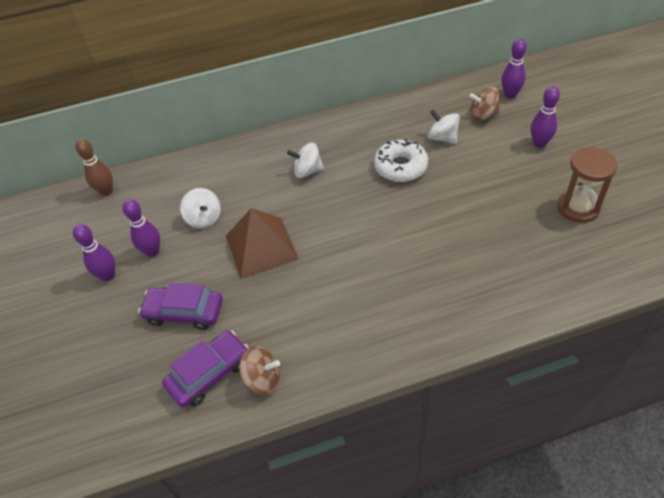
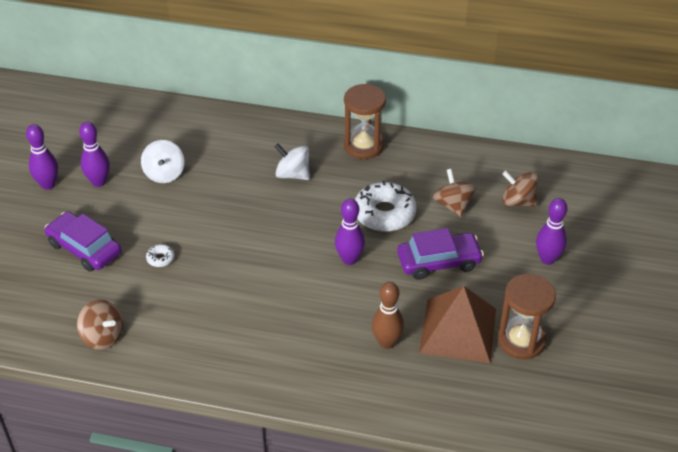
camera: 25 degrees right, 5 degrees down
(106, 191) = (102, 106): brown bowling pin -> brown bowling pin (387, 342)
(209, 374) = (65, 309): purple car -> purple car (439, 262)
(257, 287) = (160, 258): none -> white donut
(261, 247) = (192, 225): brown pyramid -> brown pyramid (458, 330)
(342, 127) = (363, 146): none -> brown hourglass
(442, 138) = (453, 205): white spinning top -> brown spinning top
(510, 95) = (568, 194): purple bowling pin -> purple bowling pin (349, 259)

